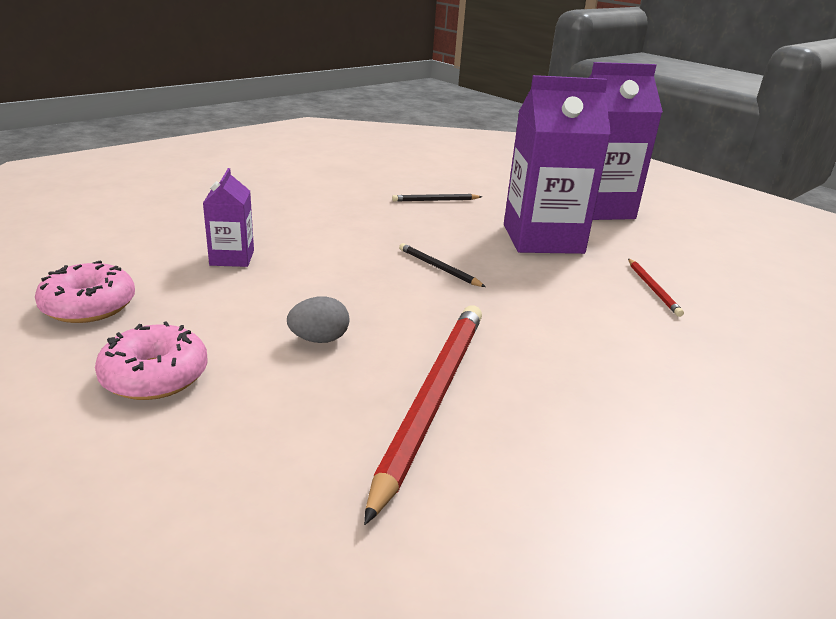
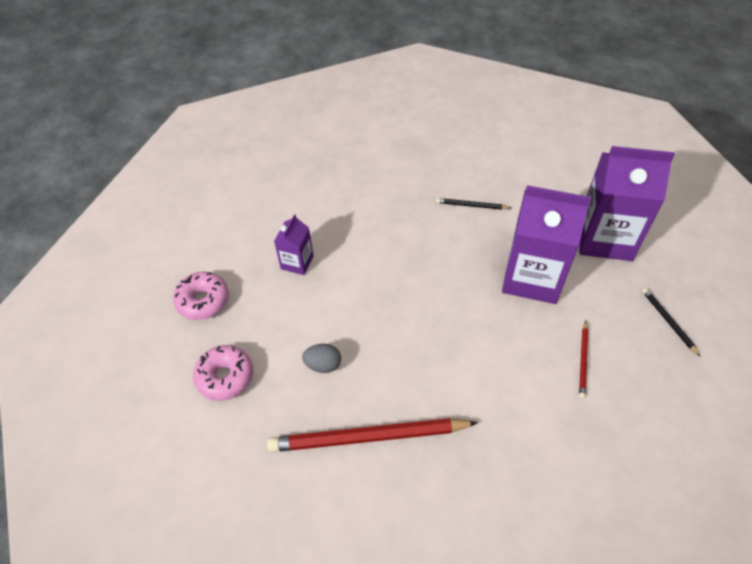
camera: 25 degrees right, 25 degrees up
(432, 399) = (368, 437): red pencil -> red pencil turned 135 degrees counterclockwise
(438, 268) = (432, 301): black pencil -> black pencil (668, 321)

